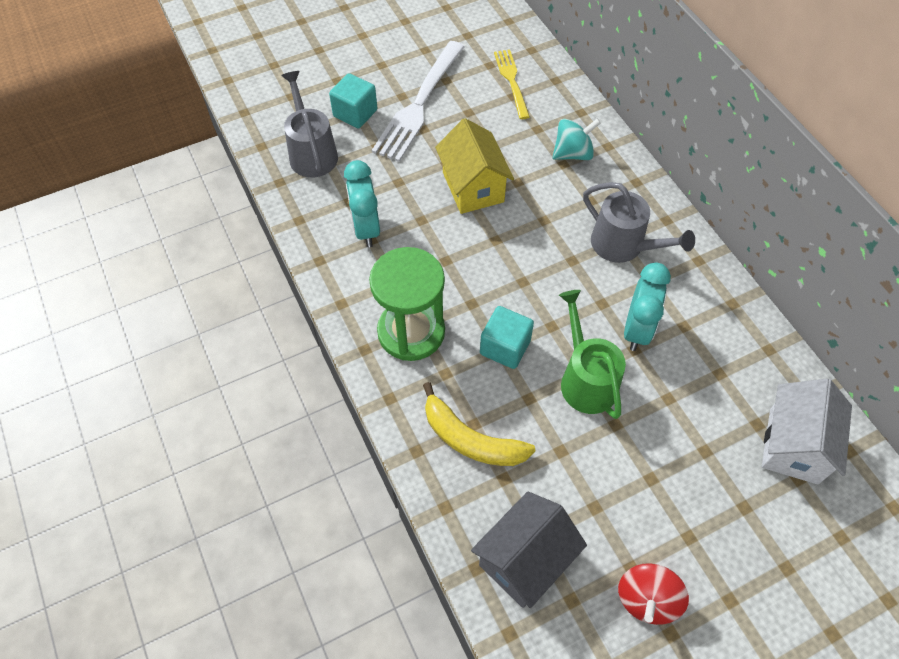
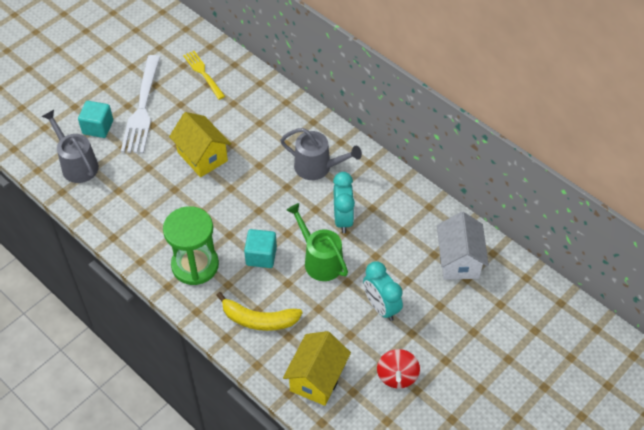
camera: 20 degrees left, 5 degrees down
(366, 229) = (137, 206): turquoise clock -> turquoise clock (381, 307)
(524, 560) = (317, 378): grey house -> yellow house
(573, 153) = (263, 114): turquoise spinning top -> none

